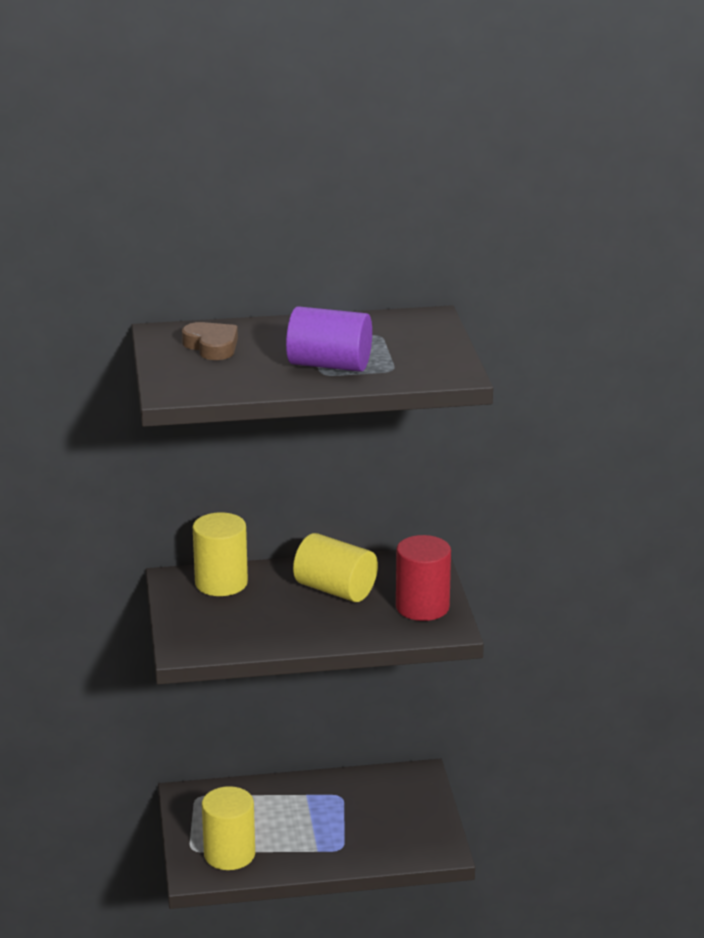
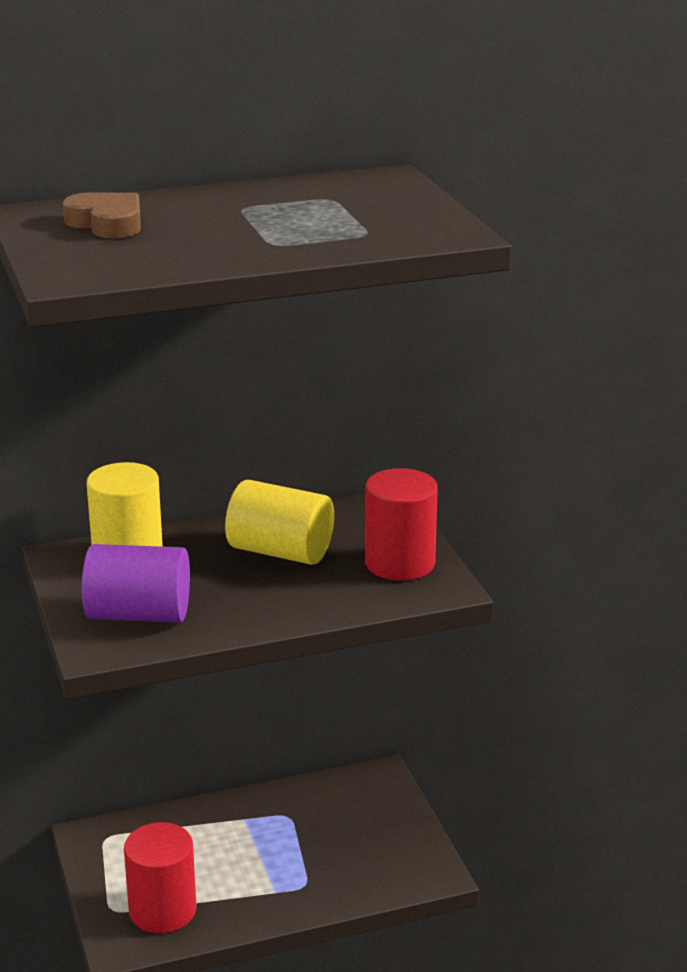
camera: 10 degrees left, 0 degrees up
(229, 854) = (162, 910): yellow cylinder -> red cylinder
(329, 365) = (278, 234): purple cylinder -> purple cylinder (139, 614)

